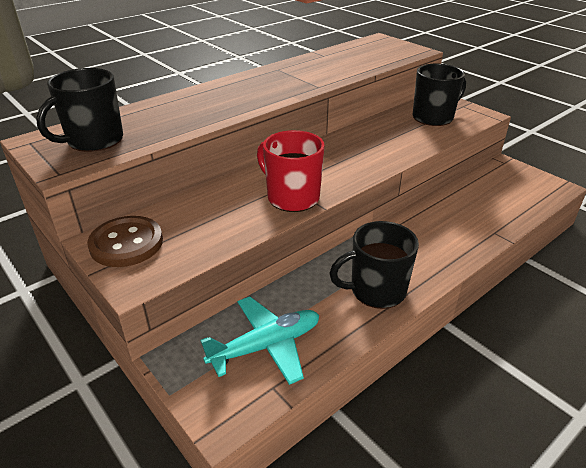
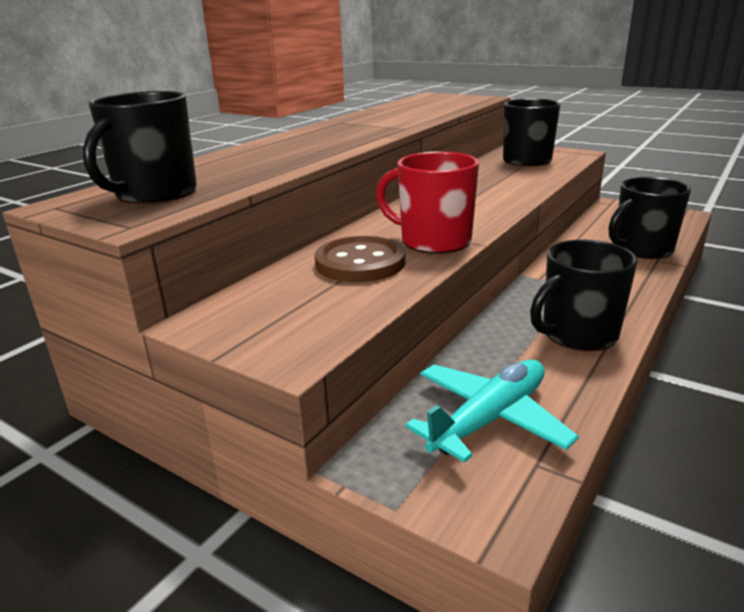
camera: 15 degrees left, 10 degrees down
(126, 243) = (246, 317): brown button -> brown button (360, 262)
(490, 219) = (641, 249): none -> black mug

